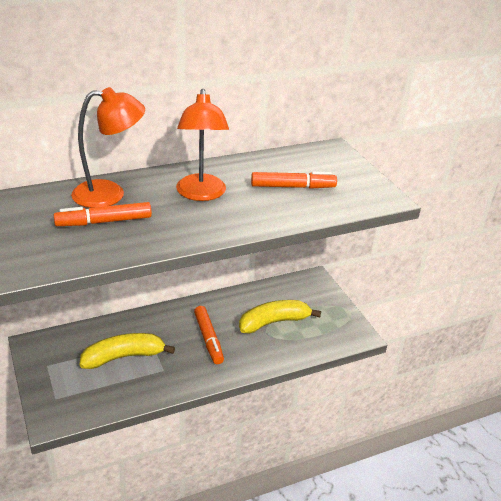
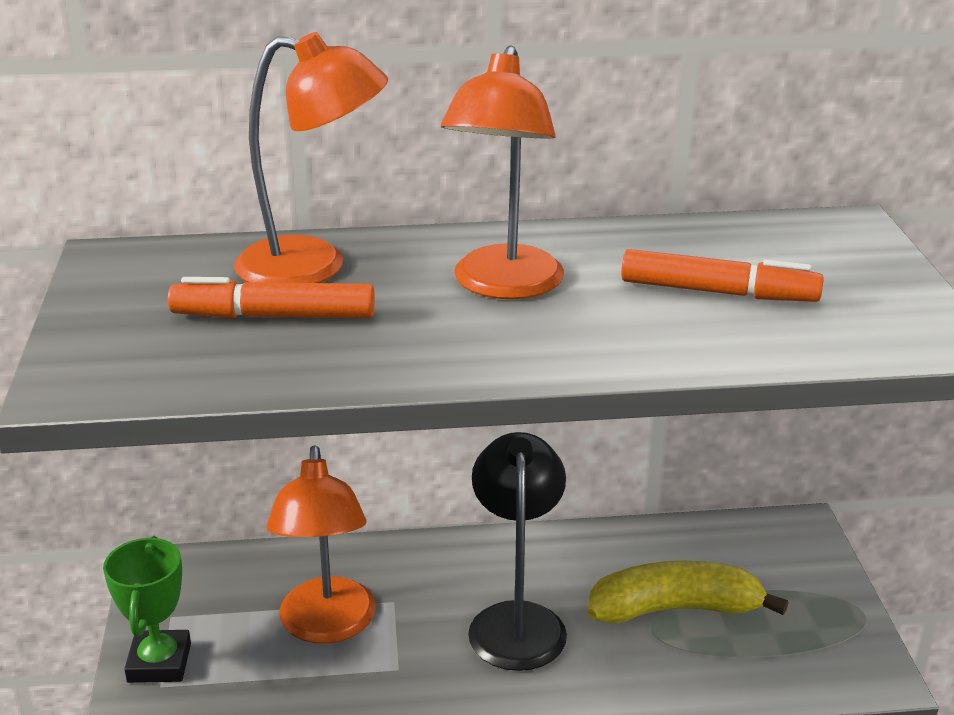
camera: 20 degrees right, 5 degrees down
(50, 388) = (159, 663): none -> green trophy
(124, 357) = (327, 626): yellow banana -> orange lamp
(208, 339) = (517, 620): orange marker -> black lamp

